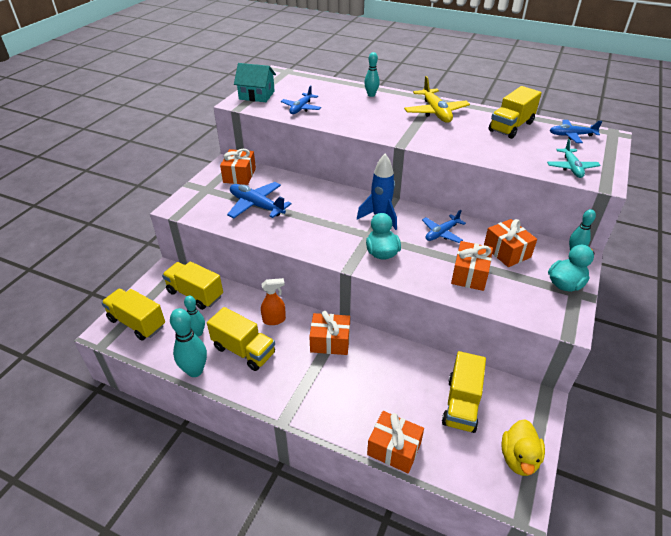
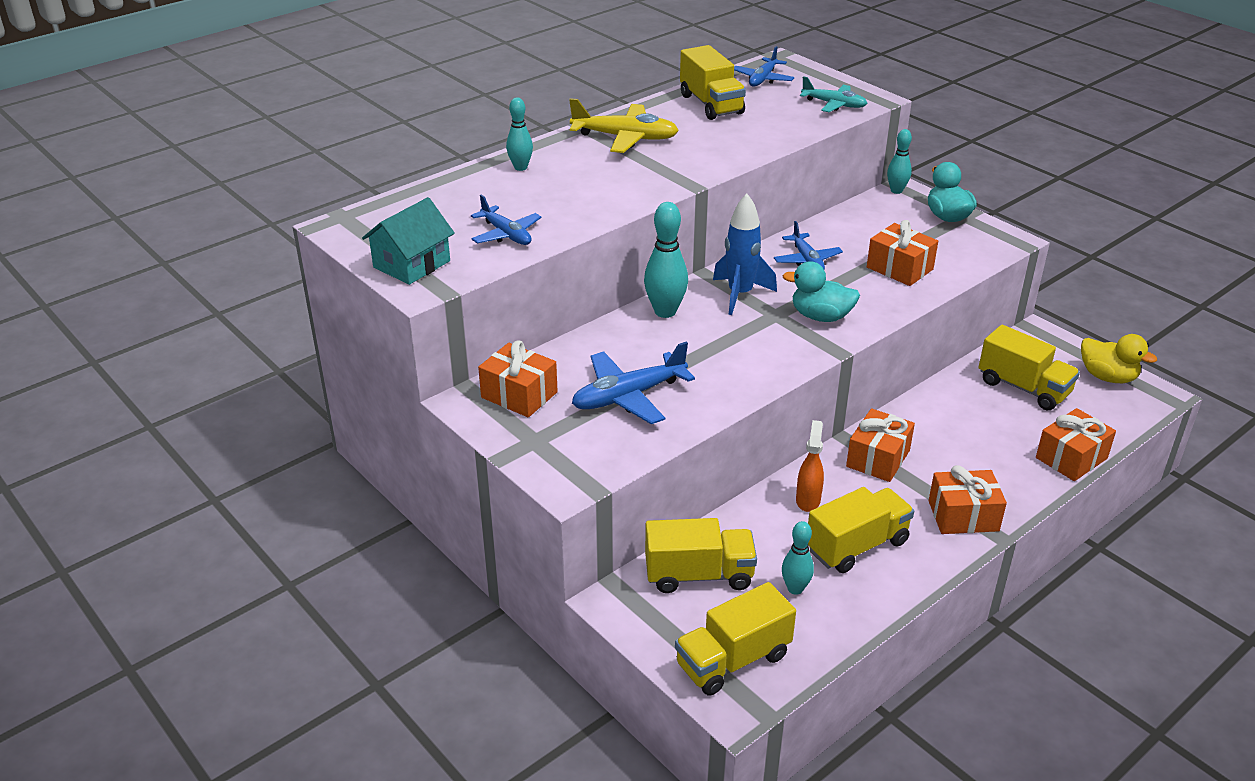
camera: 65 degrees left, 5 degrees down
(195, 294) = (699, 575): yellow truck -> yellow truck turned 150 degrees counterclockwise
(195, 371) = (876, 607): turquoise bowling pin -> turquoise bowling pin (665, 312)
(507, 252) = (871, 230): orange gift -> orange gift (963, 516)

